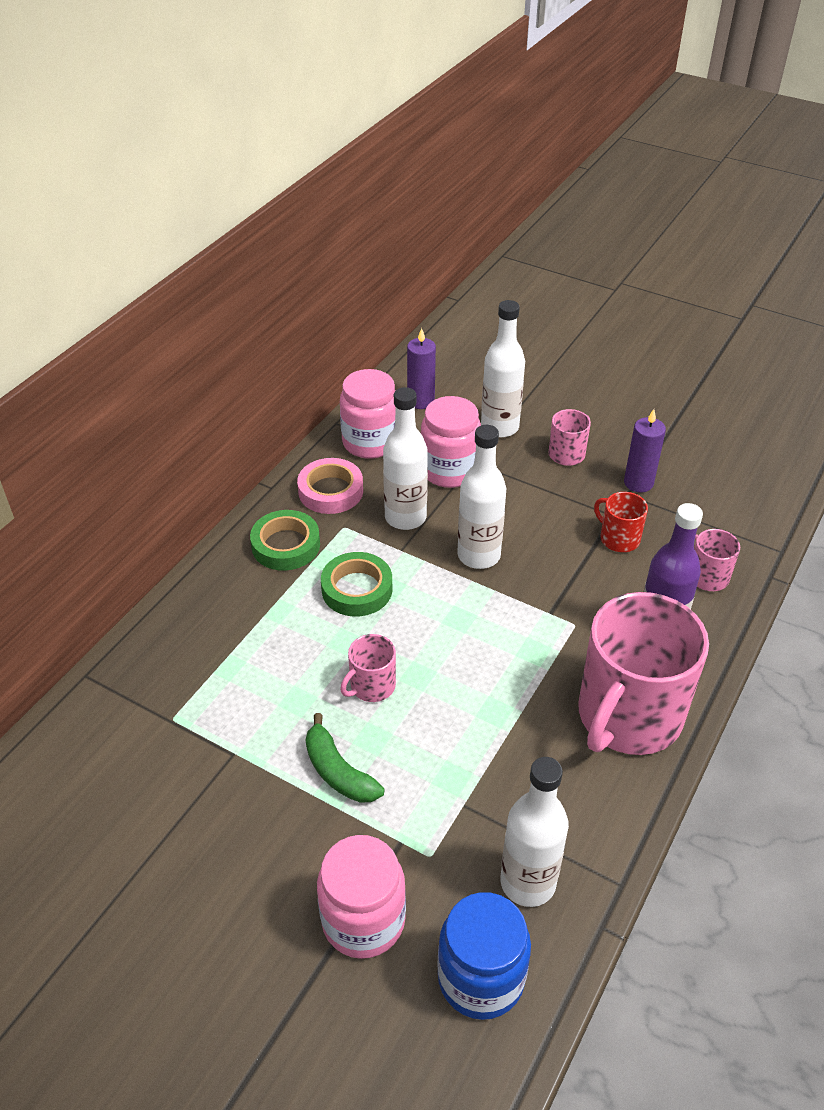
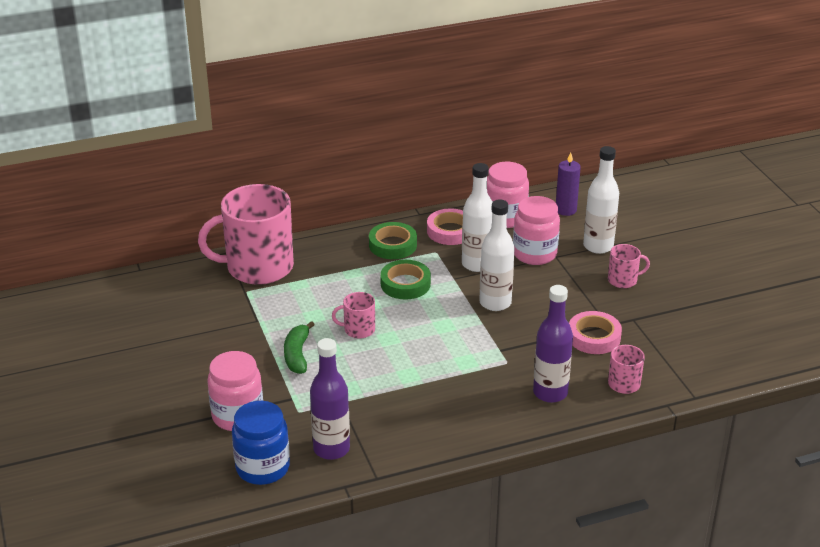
camera: 40 degrees right, 10 degrees down
(528, 882) = (331, 449): white bottle -> purple bottle
(618, 538) = (594, 337): red mug -> pink tape
(628, 716) = (478, 417): pink mug -> pink mug (258, 267)
(638, 483) = (649, 317): purple candle -> none

